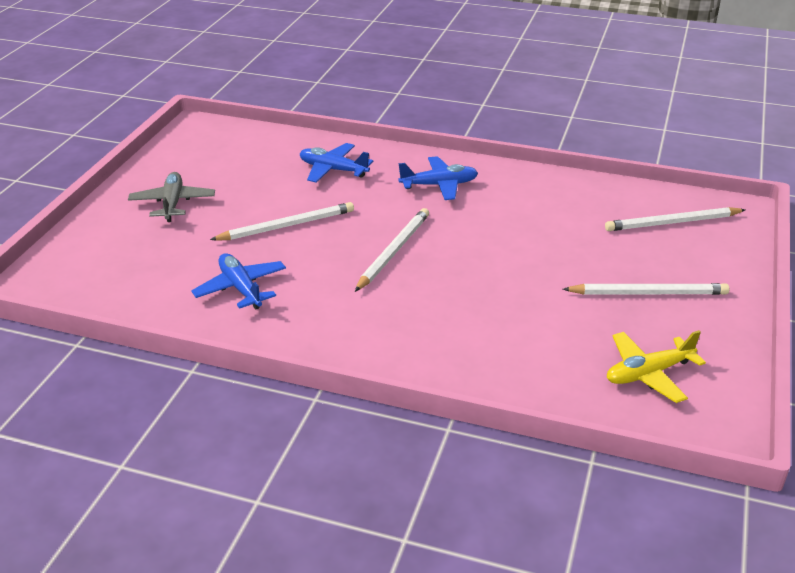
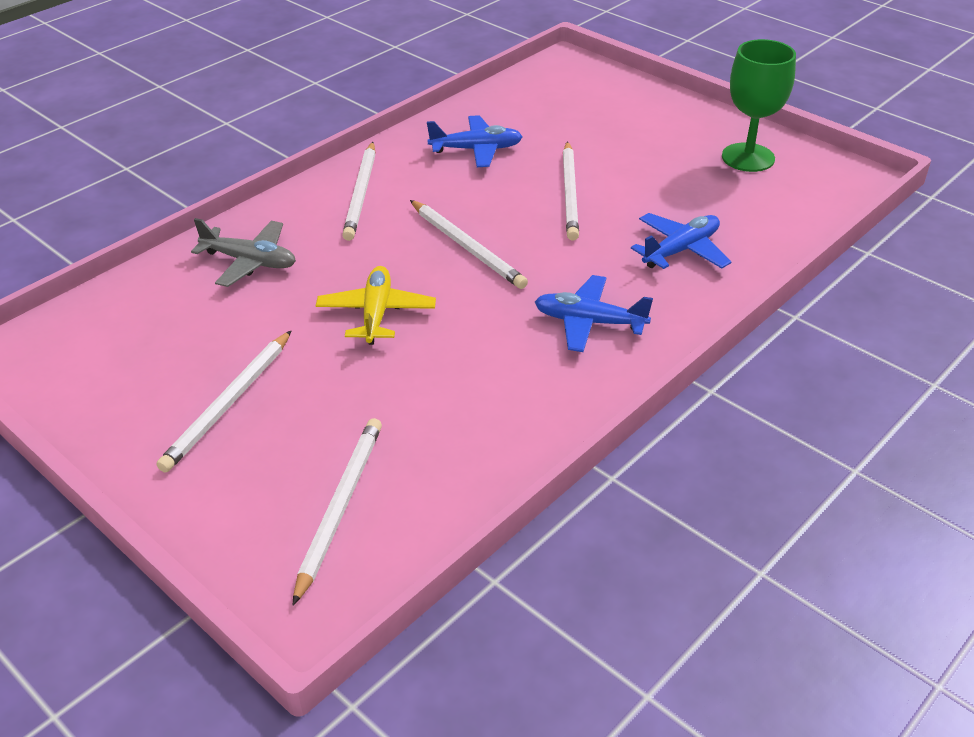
camera: 115 degrees right, 5 degrees up
(173, 203) = (663, 137): grey plane -> grey plane (250, 261)
(189, 165) = (748, 157): none -> green goblet
(355, 328) = (361, 194): none -> white pencil
(439, 185) = (589, 322): blue plane -> blue plane turned 90 degrees clockwise
(648, 373) = (123, 341): yellow plane -> yellow plane (376, 313)

